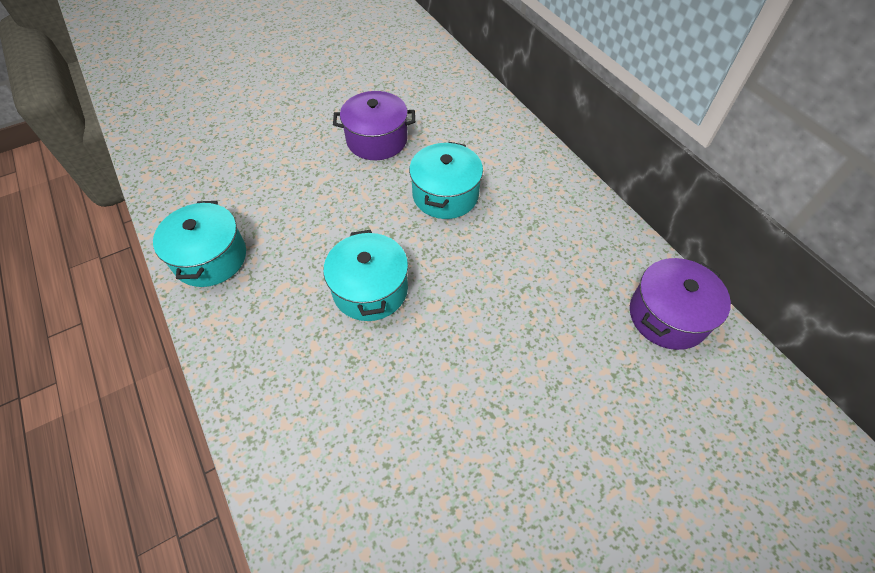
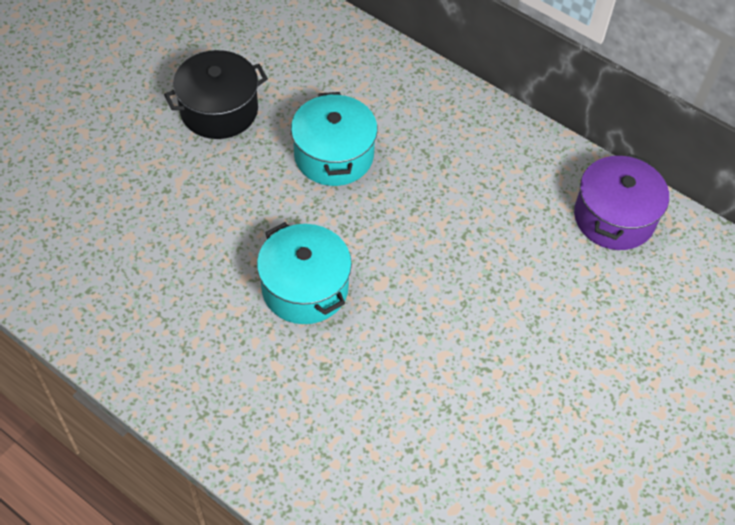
camera: 25 degrees left, 0 degrees up
(210, 258) = (101, 312): turquoise pot -> none
(377, 140) = (219, 110): purple pot -> black pot

